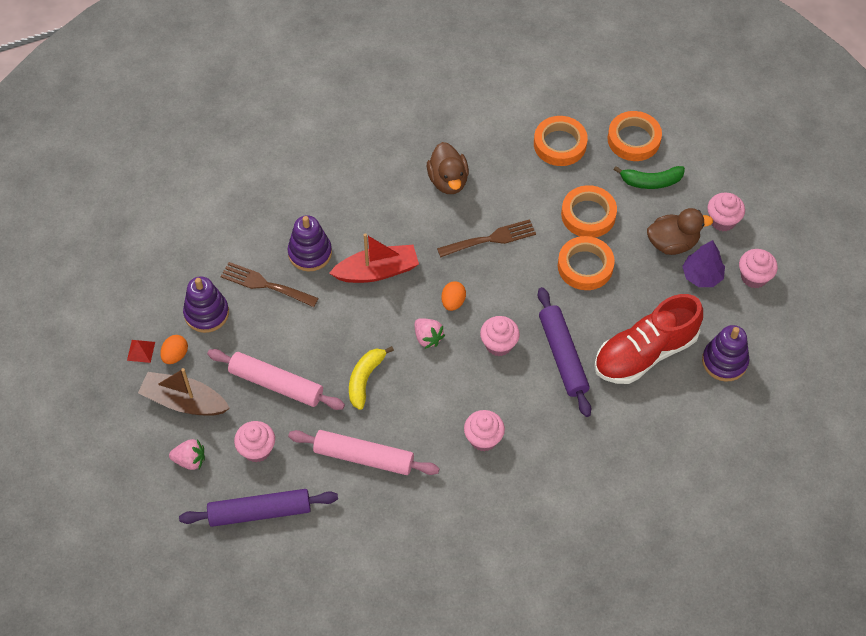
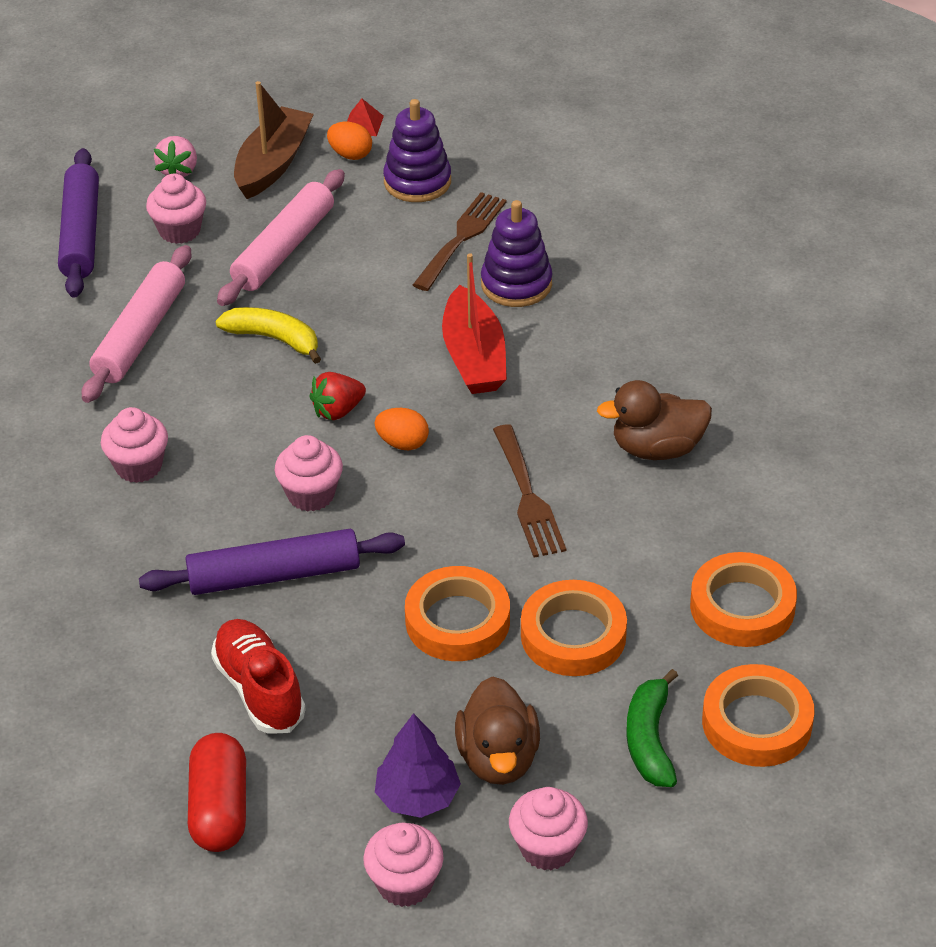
camera: 95 degrees right, 15 degrees down
(428, 338) = (338, 411): pink strawberry -> red strawberry
(645, 353) = (259, 689): red shoe -> red shoe, size x0.66
(724, 361) = (219, 808): purple stacking toy -> red capsule

